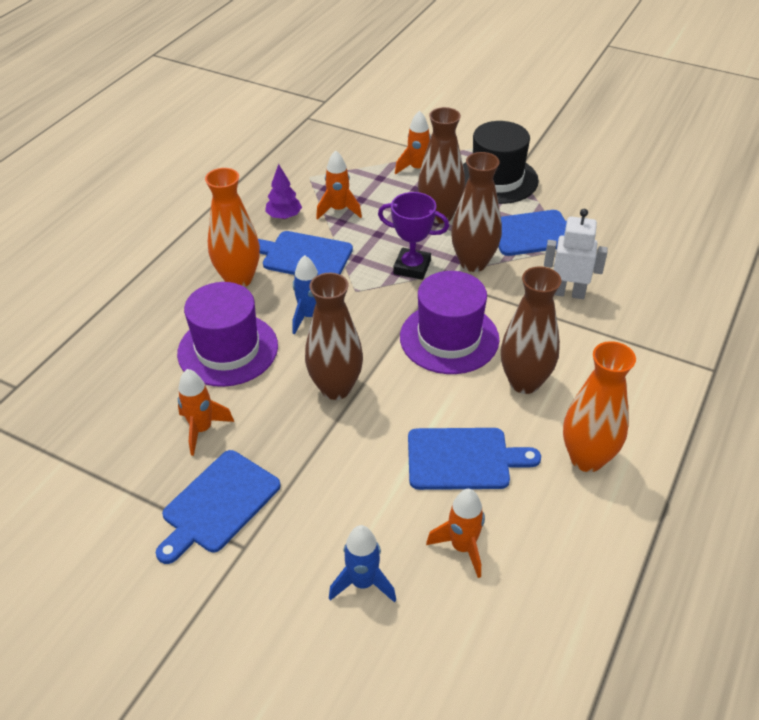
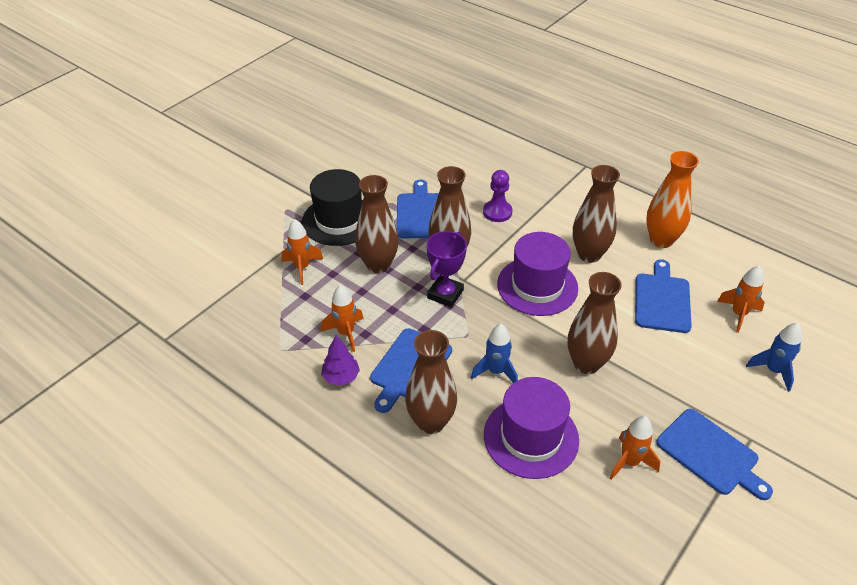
camera: 80 degrees left, 0 degrees up
(239, 279) = (431, 422): orange vase -> brown vase
(568, 293) = (497, 212): white robot -> purple pawn

